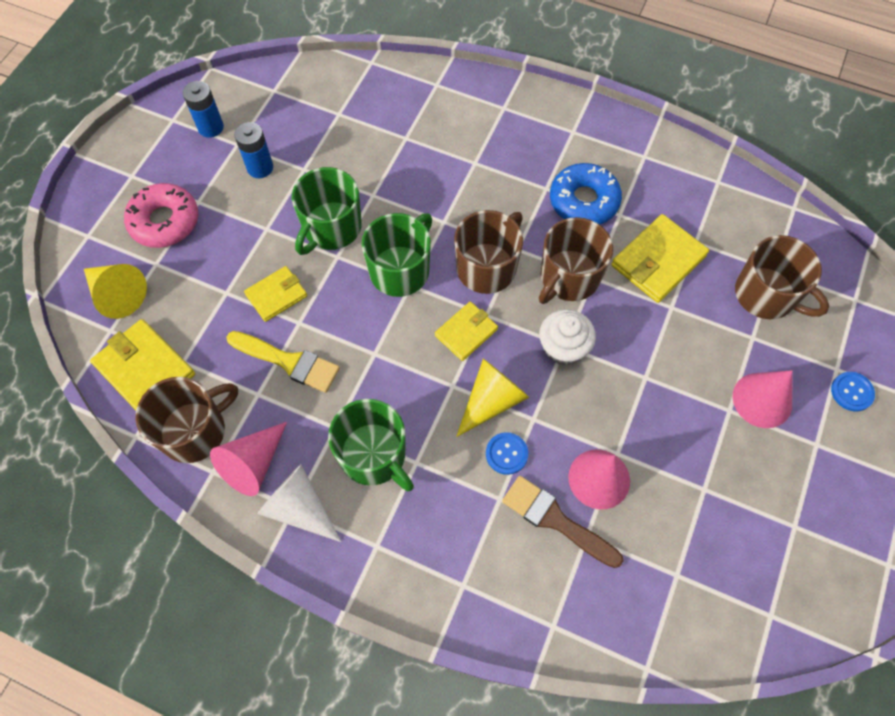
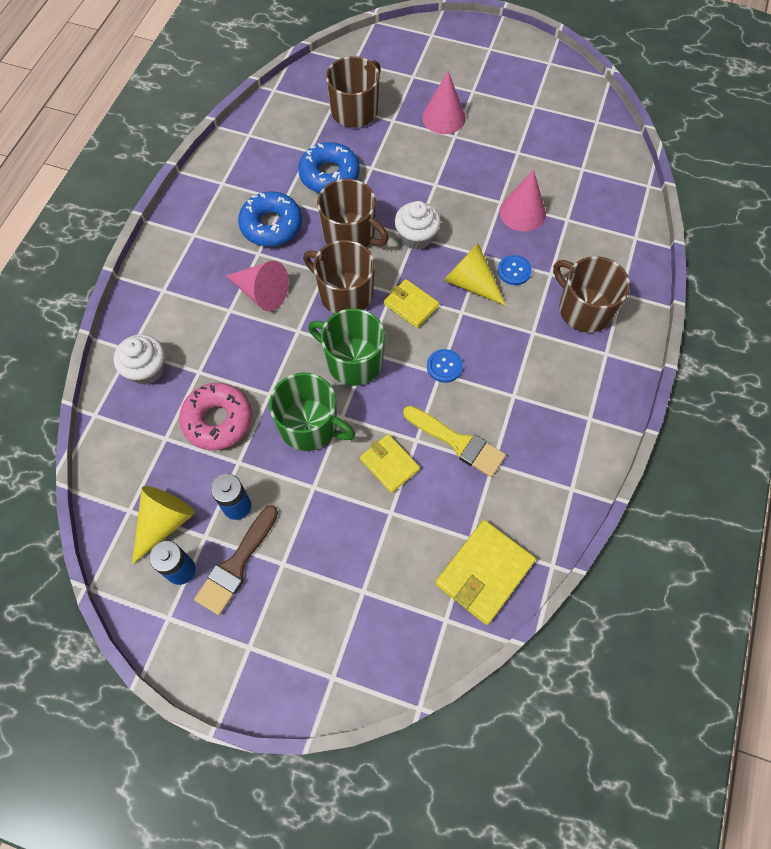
camera: 95 degrees left, 0 degrees up
(117, 294) = (403, 623): yellow cone -> yellow cone (164, 523)
(164, 221) = (310, 593): pink donut -> pink donut (218, 420)
(194, 431) = (537, 512): brown mug -> brown mug (584, 309)
(253, 464) = (558, 456): pink cone -> pink cone (261, 293)
(288, 362) = (458, 442): yellow brush -> yellow brush turned 105 degrees clockwise
(299, 508) = (588, 413): white cone -> none
(374, 455) = (533, 363): green mug -> none
(413, 98) = (147, 369): none -> white cupcake
(555, 520) = (559, 238): brown brush -> brown brush (236, 564)
(658, 261) = (329, 175): yellow wallet -> blue donut
(851, 392) = (430, 70): blue button -> blue button (444, 366)

